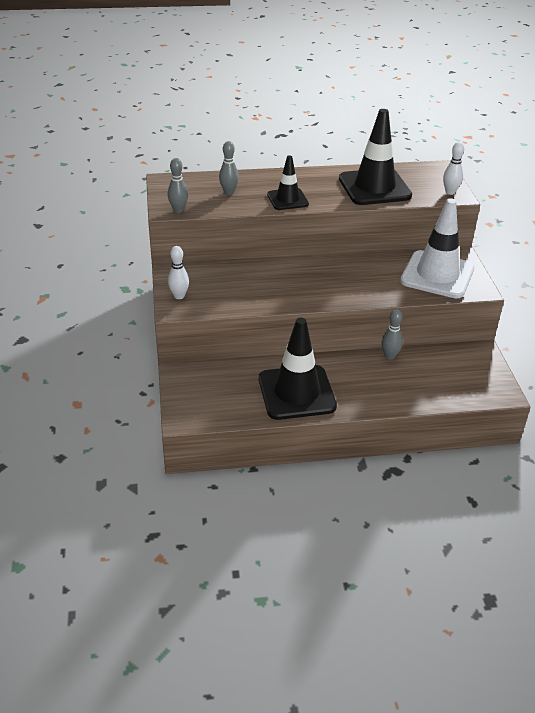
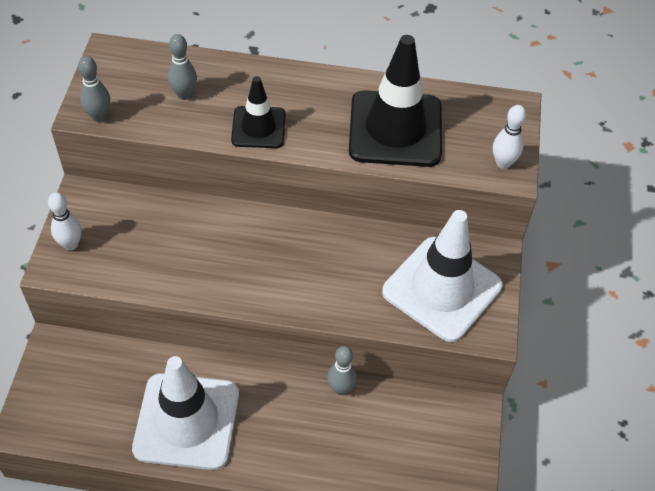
camera: 15 degrees right, 15 degrees up
(296, 392) = (187, 421): black traffic cone -> white traffic cone

